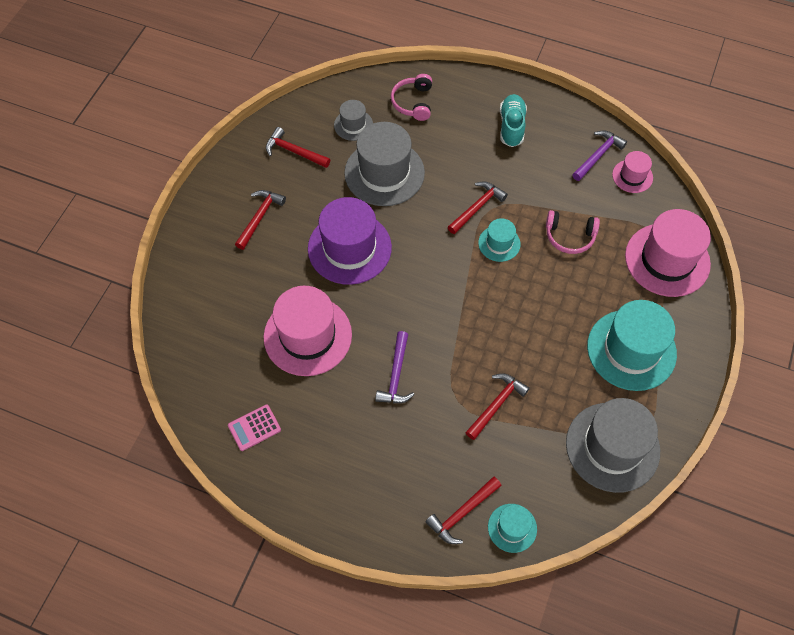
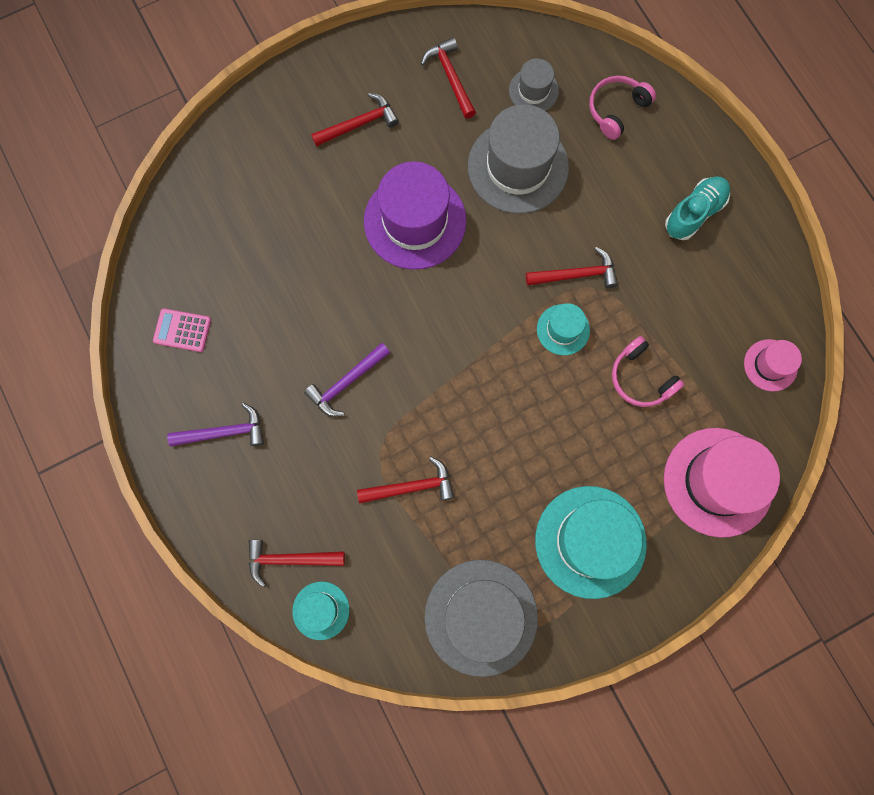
camera: 40 degrees right, 15 degrees up
(307, 336) = (301, 280): pink hat -> none
(598, 155) = (756, 314): purple hammer -> purple hammer (224, 432)

